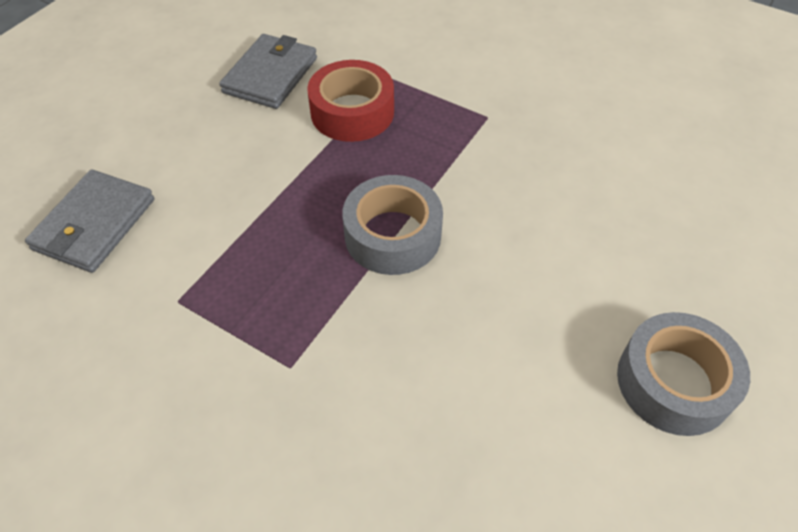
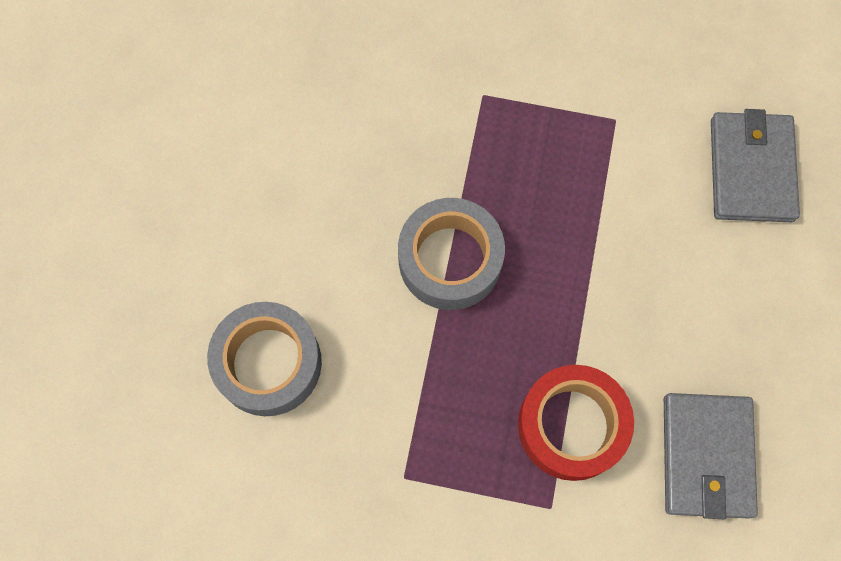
camera: 160 degrees right, 20 degrees up
(674, 382) = (151, 191): grey tape -> grey tape (268, 363)

